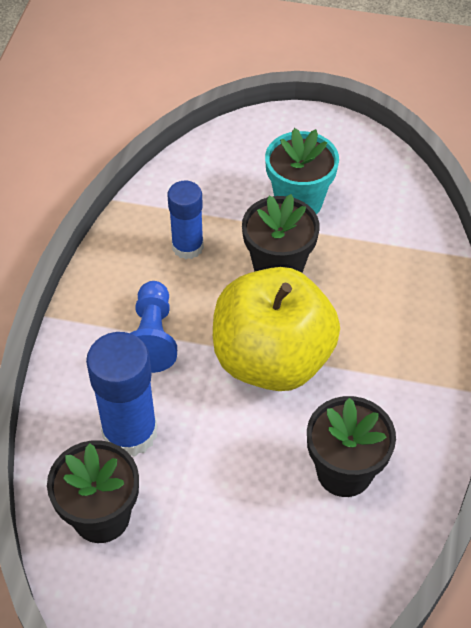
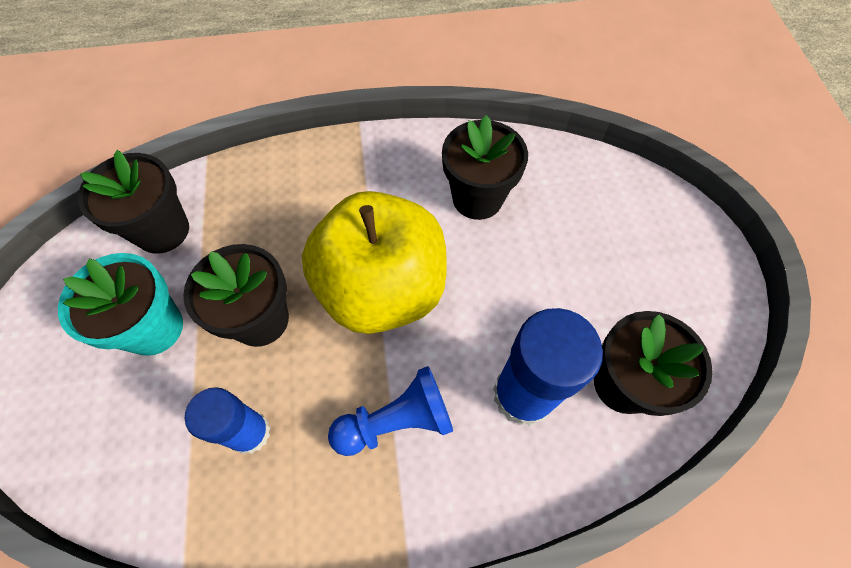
camera: 110 degrees left, 10 degrees up
(392, 216) = (162, 231): none -> black flower pot

